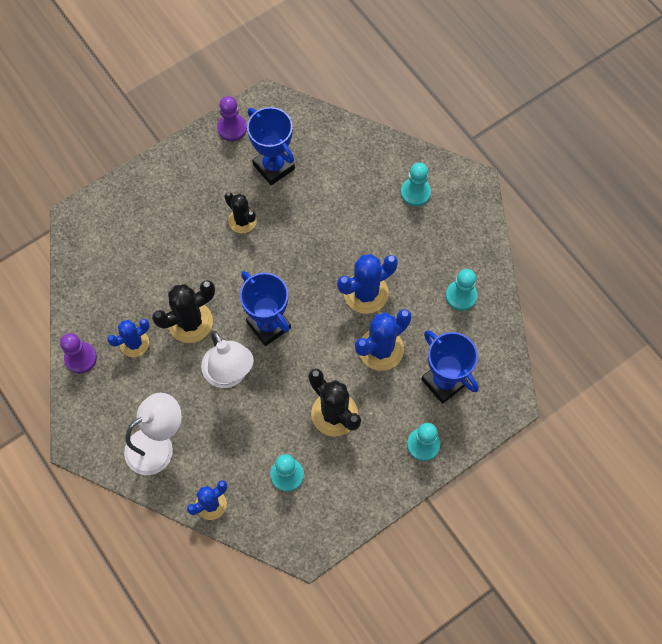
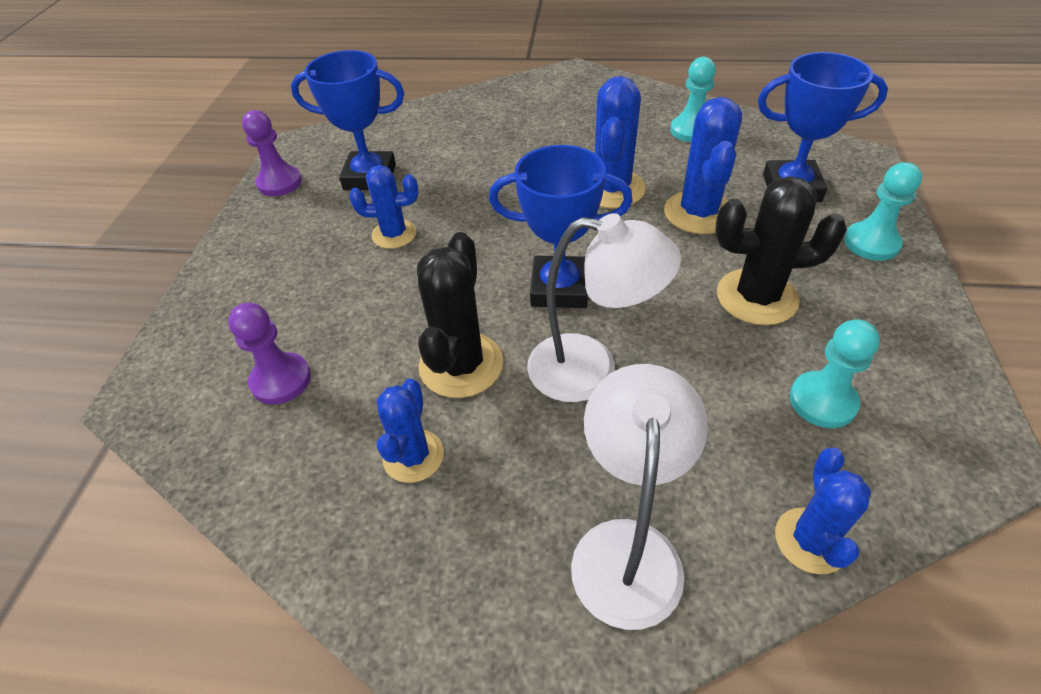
camera: 45 degrees left, 20 degrees down
(80, 358) = (347, 556): purple pawn -> purple pawn (281, 380)
(242, 221) = (394, 234): black cactus -> blue cactus
(415, 193) = (537, 106): turquoise pawn -> none

